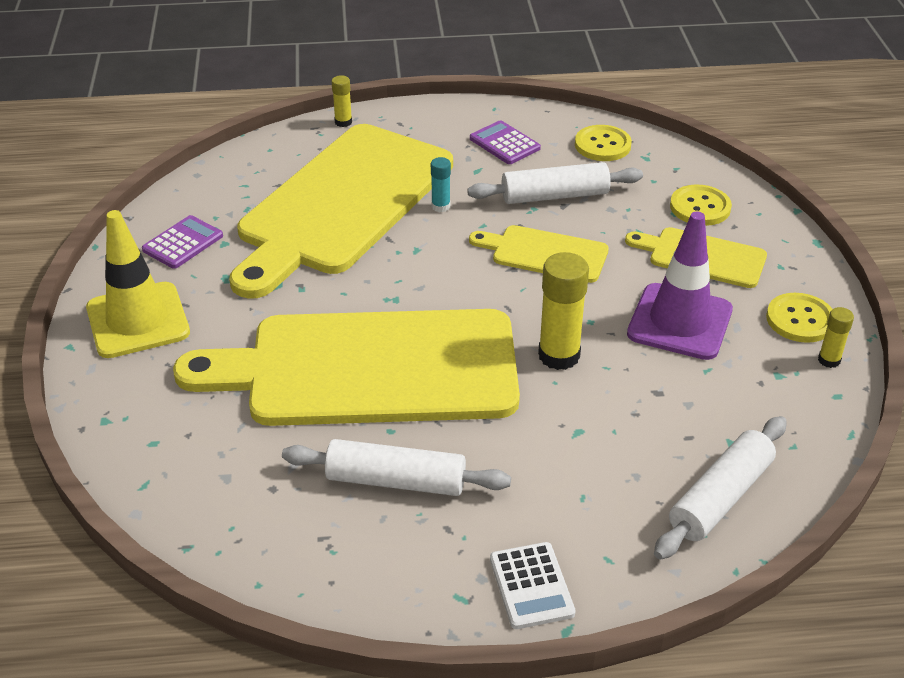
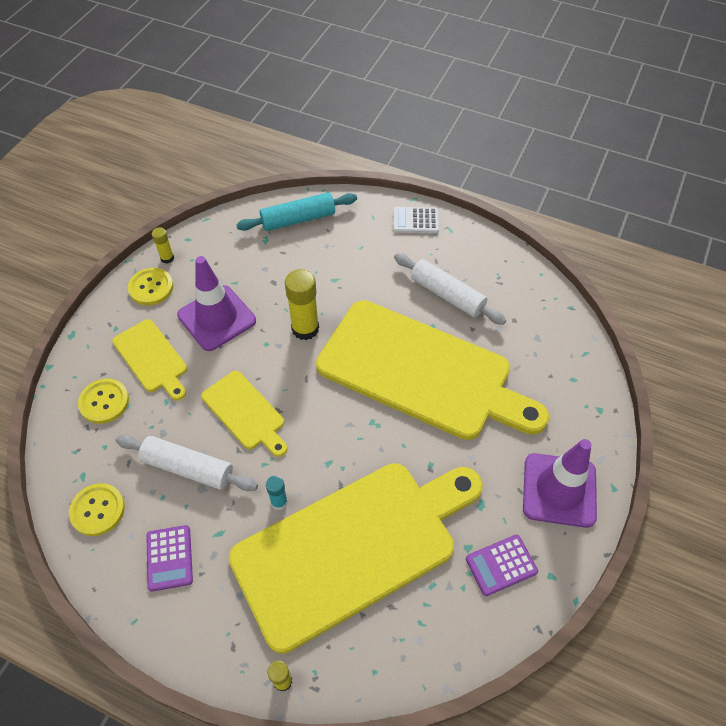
camera: 150 degrees left, 15 degrees up
(138, 320) = (559, 490): yellow traffic cone -> purple traffic cone
(531, 586) = (415, 221): white calculator -> white calculator turned 105 degrees counterclockwise
(720, 497) = (298, 219): white rolling pin -> turquoise rolling pin

